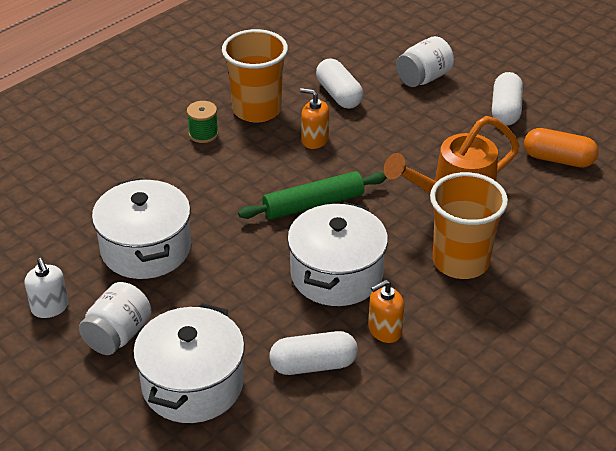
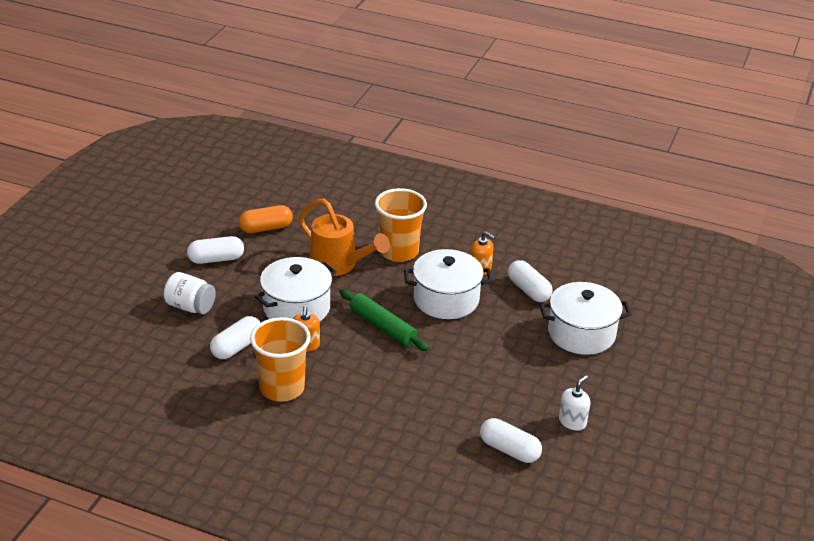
camera: 115 degrees left, 5 degrees down
(51, 239) = (509, 450): none -> white capsule
(118, 335) = (570, 379): white jar -> none
(146, 248) = (483, 395): white pot -> white pot (296, 308)
(203, 134) = (332, 409): green spool -> none
(558, 159) = (266, 228): orange capsule -> orange capsule turned 75 degrees clockwise

